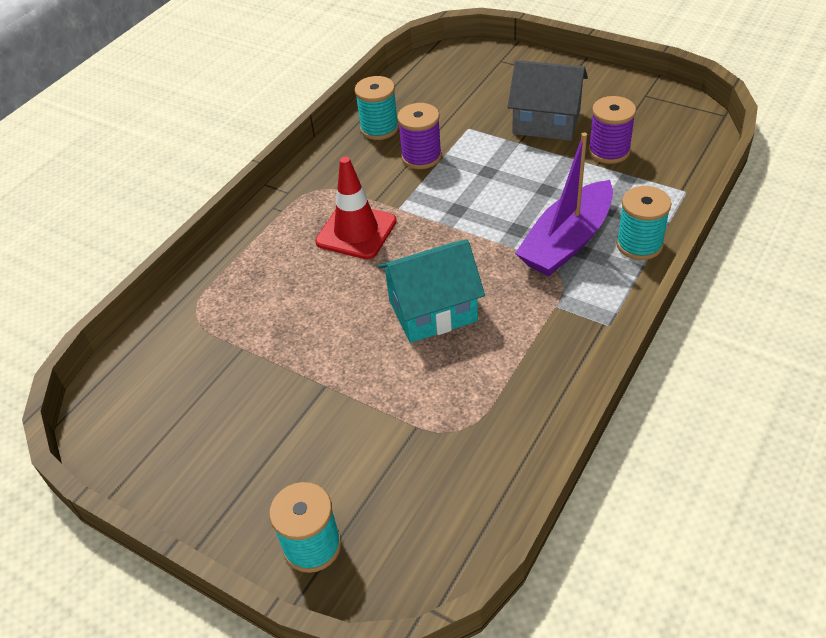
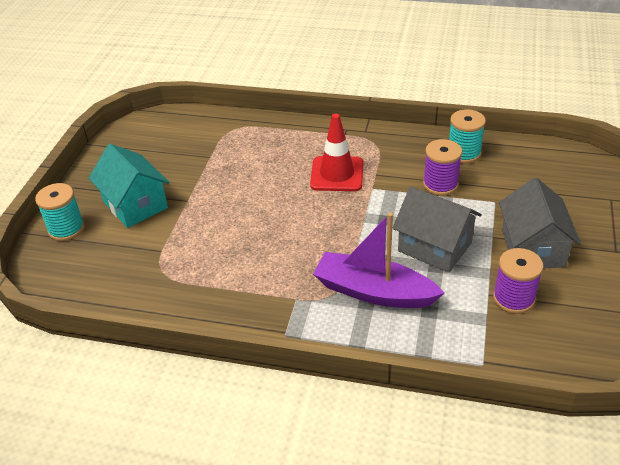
camera: 70 degrees right, 5 degrees down
(432, 310) = (269, 232): turquoise house -> turquoise house (135, 204)
(517, 183) = (434, 247): none -> grey house
(639, 244) = (390, 340): turquoise spool -> none

